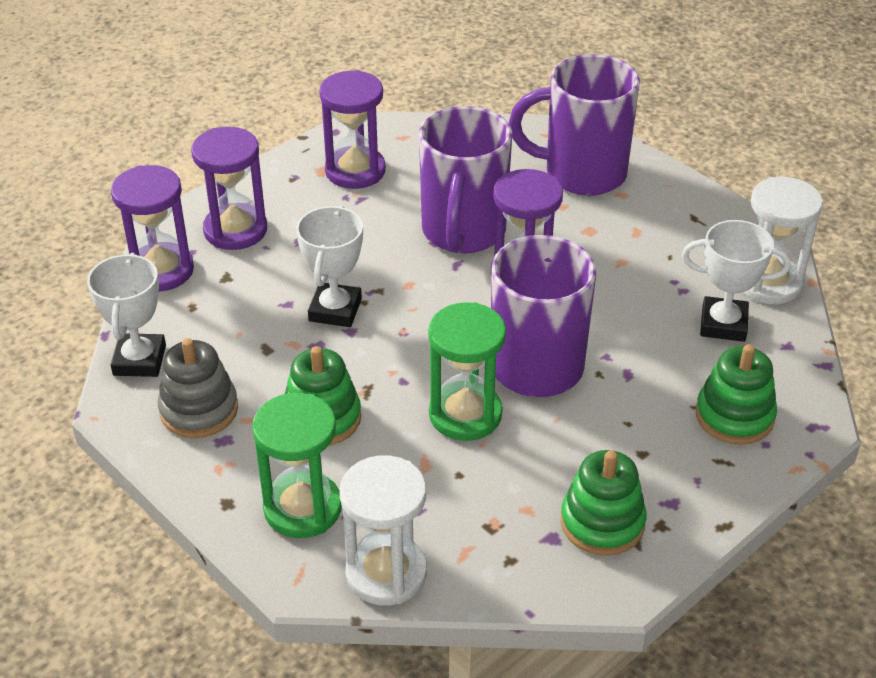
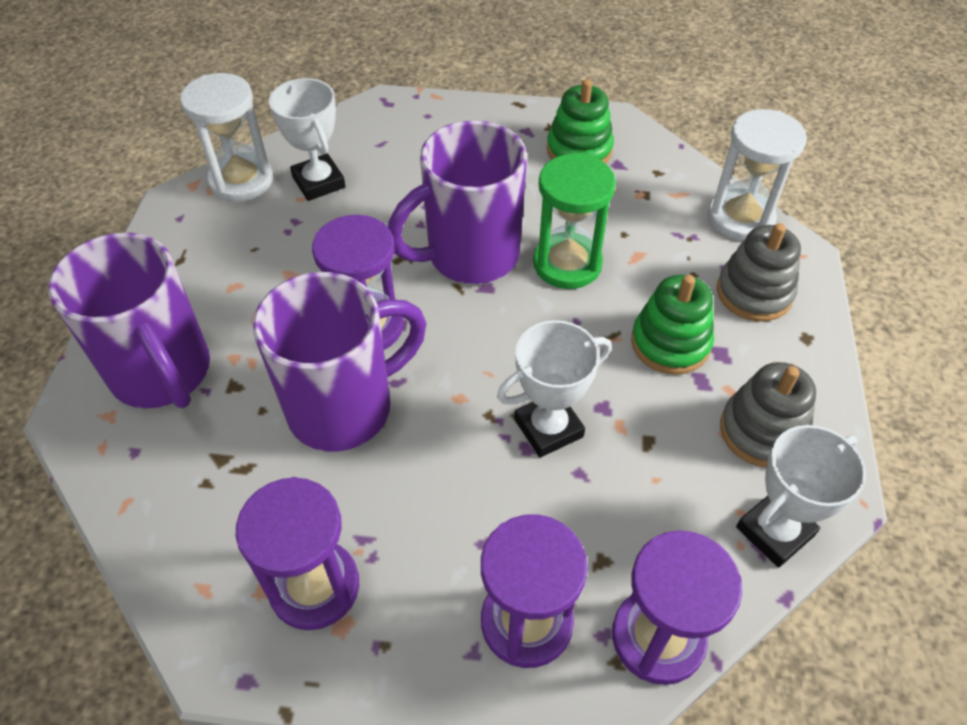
camera: 130 degrees left, 10 degrees up
(302, 508) = (754, 293): green hourglass -> grey stacking toy
(734, 416) = (416, 137): green stacking toy -> none

